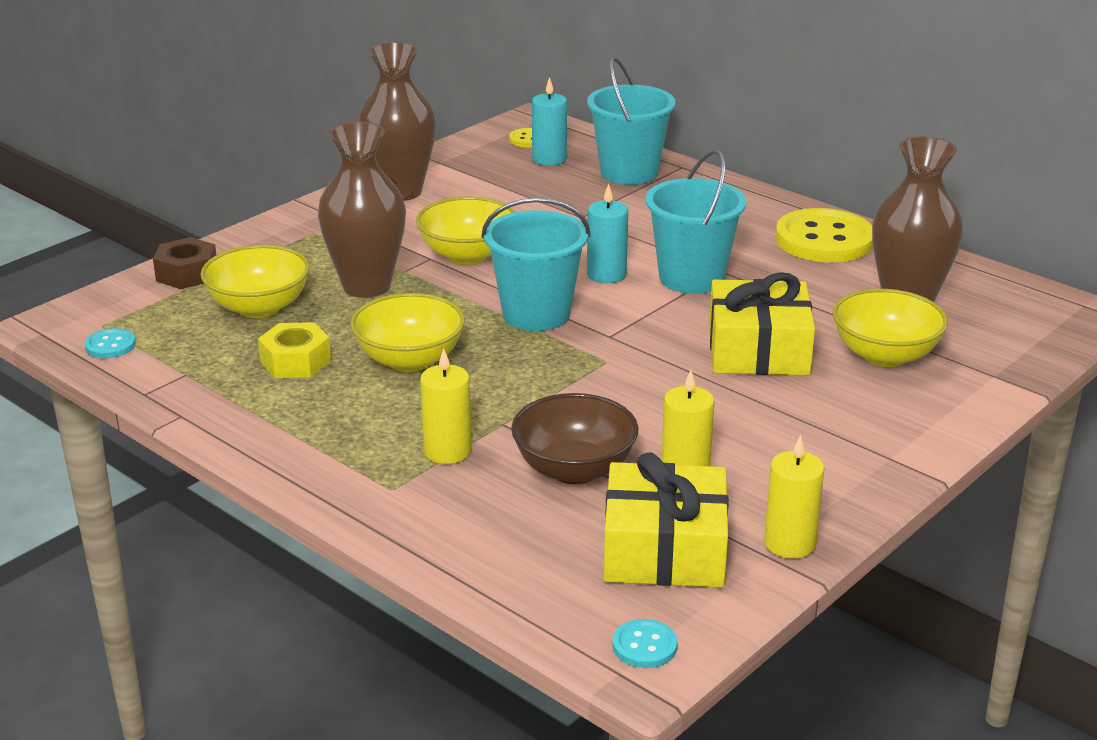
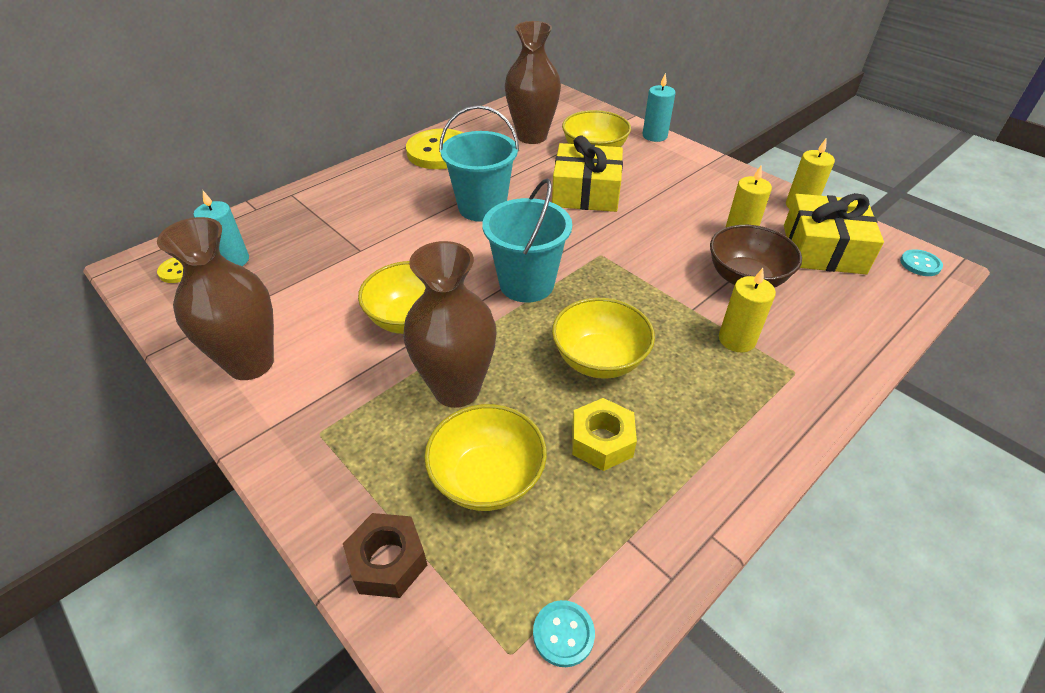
camera: 85 degrees left, 15 degrees up
(606, 274) = (467, 245): turquoise candle -> turquoise candle (654, 136)
(629, 172) = (287, 220): turquoise bucket -> none

